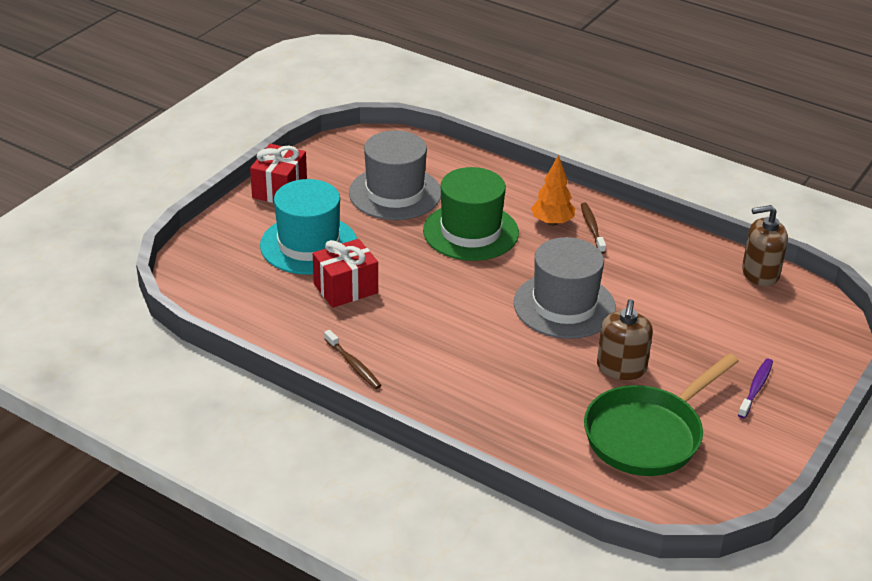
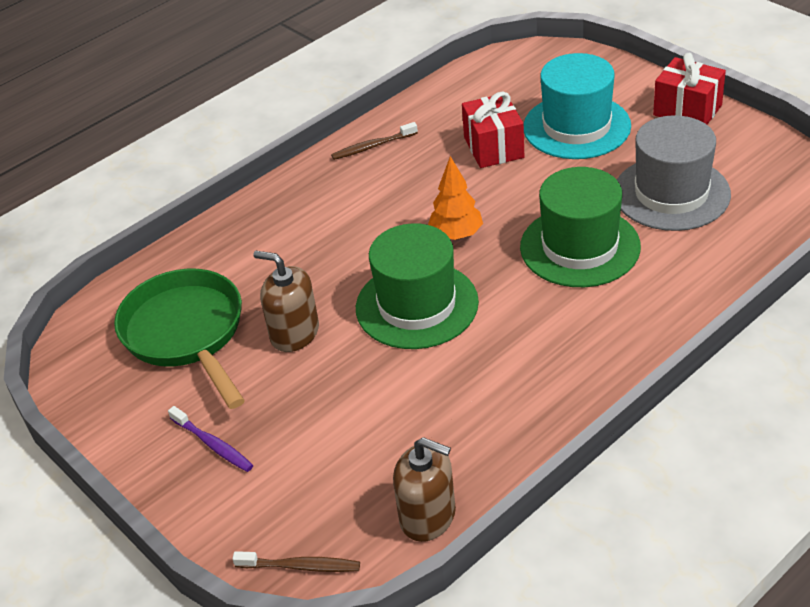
camera: 110 degrees right, 5 degrees up
(552, 222) = (588, 321): orange tree -> orange tree (456, 235)
(564, 306) = (417, 305): grey hat -> green hat
(592, 228) = (569, 358): brown toothbrush -> brown toothbrush (301, 566)
(760, 273) = (428, 516): brown soap dispenser -> brown soap dispenser turned 105 degrees clockwise

